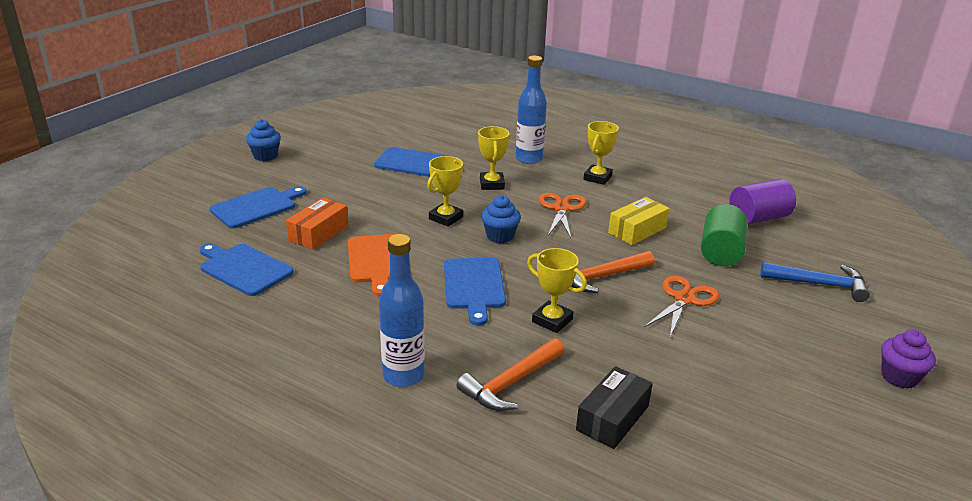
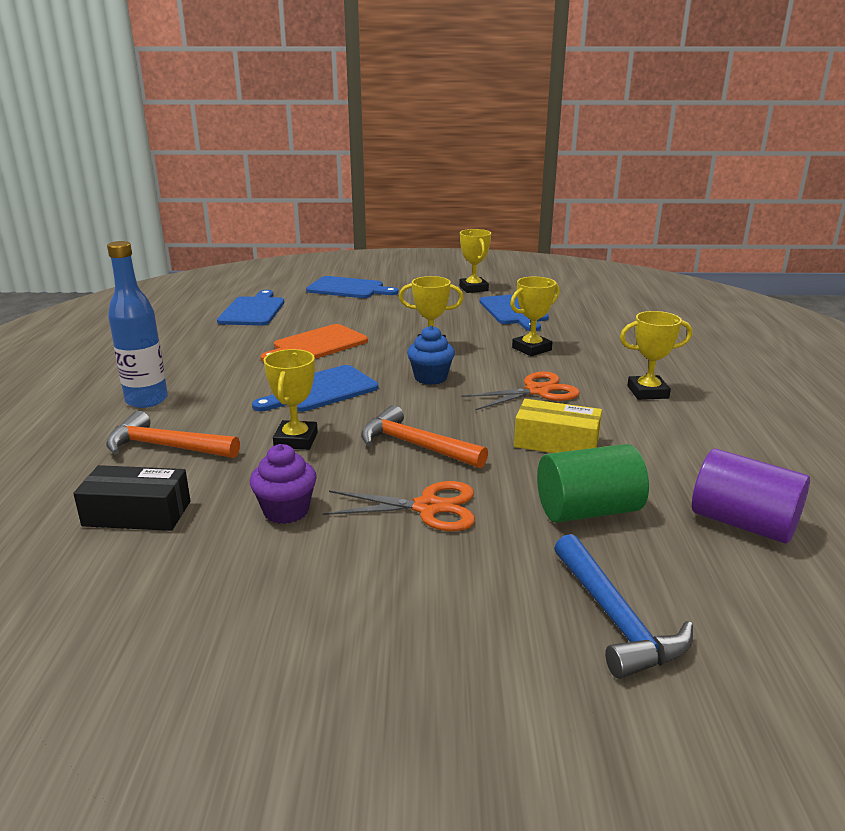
camera: 60 degrees right, 5 degrees down
(265, 156) = (433, 268): blue cupcake -> none
(318, 233) = (336, 315): orange box -> none
(342, 159) = (473, 288): none -> yellow trophy
(529, 159) = (621, 350): blue bottle -> none
(899, 377) = (408, 761): purple cupcake -> purple cupcake (286, 511)

